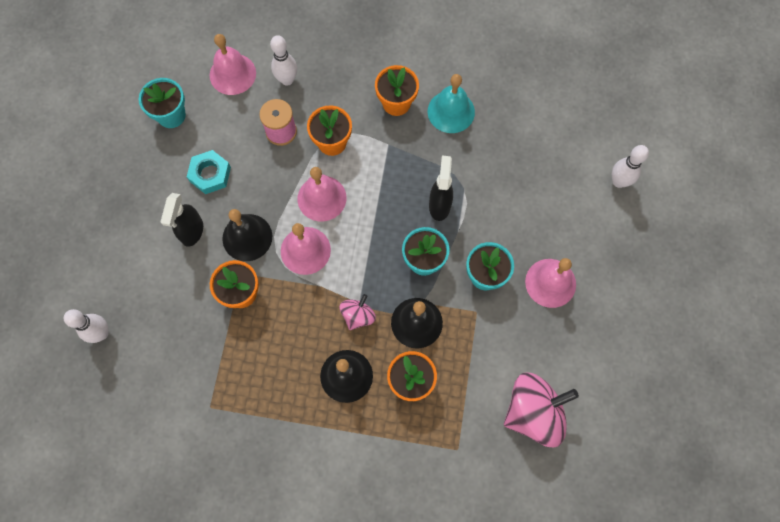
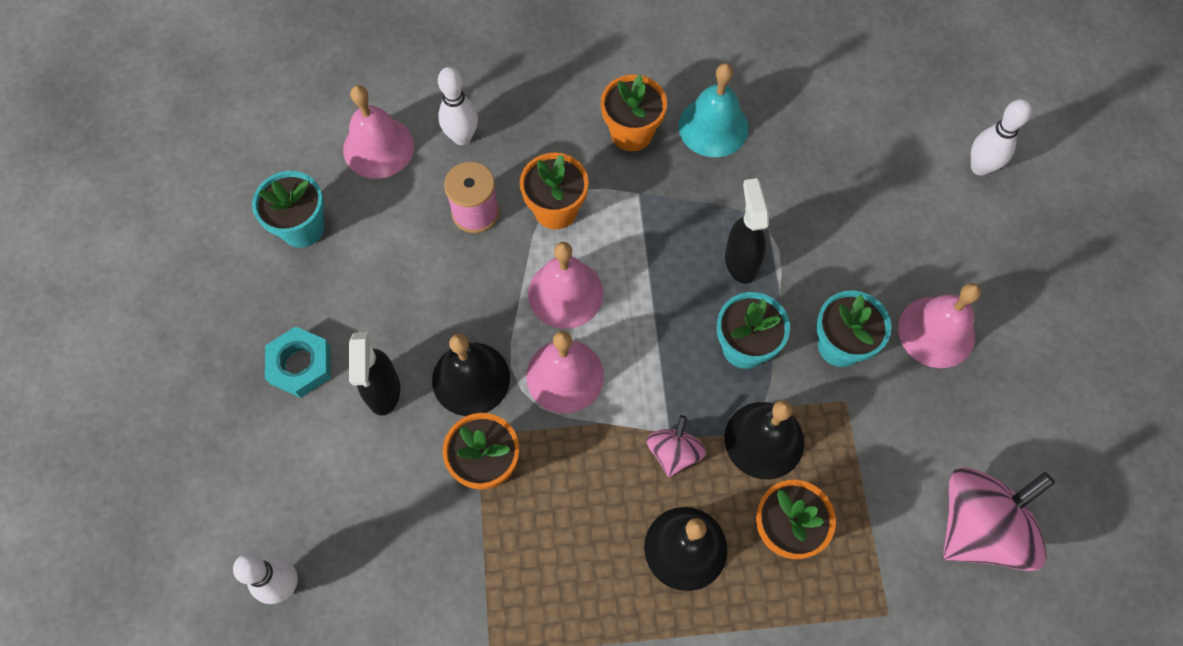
camera: 15 degrees left, 5 degrees down
(210, 174) = (386, 299): turquoise nut -> turquoise nut (300, 365)

